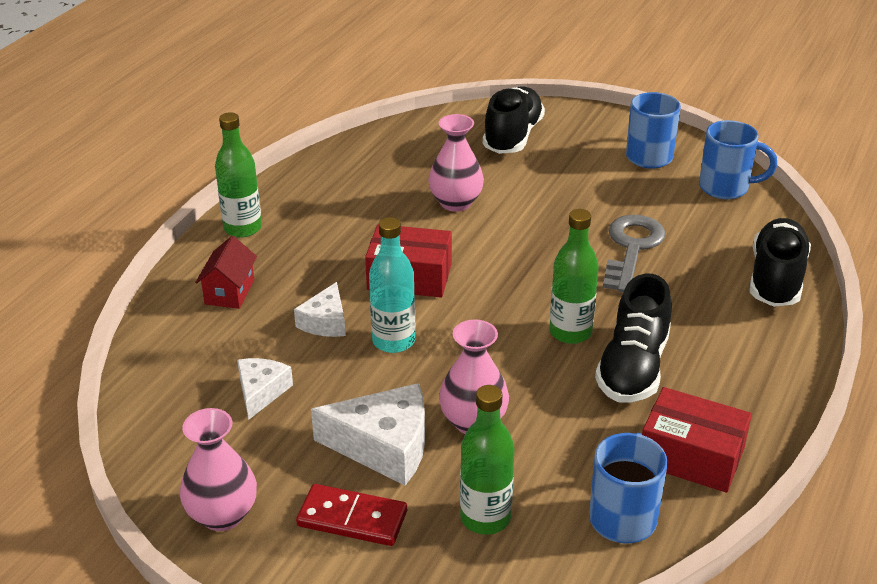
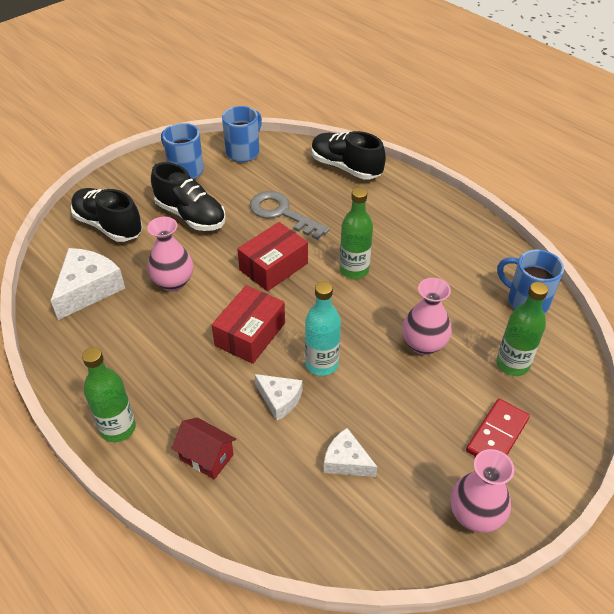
camera: 70 degrees left, 10 degrees up
(384, 446) = (431, 399): white cheese -> white cheese (88, 289)
(633, 368) = (400, 253): black shoe -> black shoe (191, 216)
(691, 456) = (485, 256): red box -> red box (273, 266)

